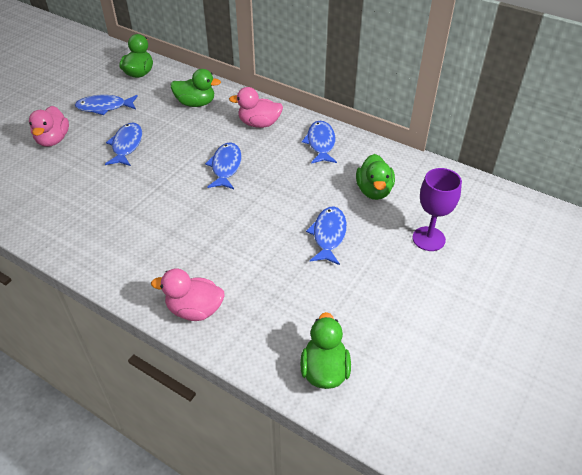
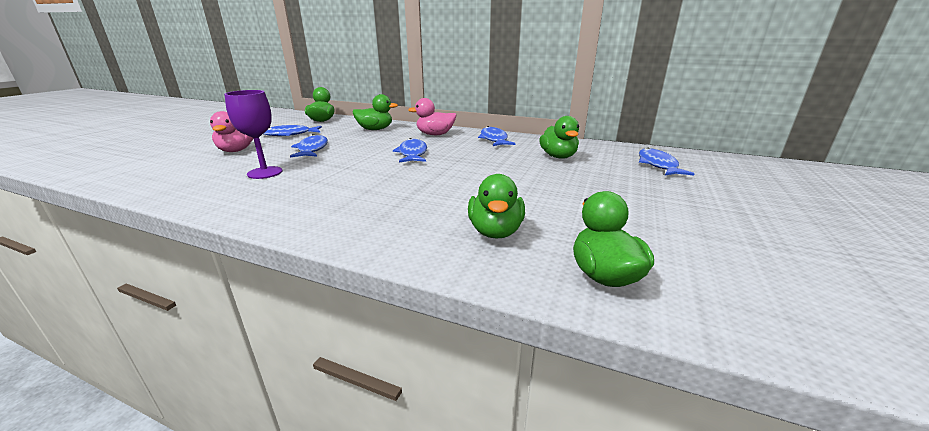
camera: 10 degrees left, 20 degrees down
(194, 310) = (408, 240): pink duck -> none
(264, 308) = (495, 231): none -> green duck
(328, 235) = (534, 180): blue fish -> blue fish (658, 165)
(428, 239) = (631, 176): purple goblet -> purple goblet (265, 173)

